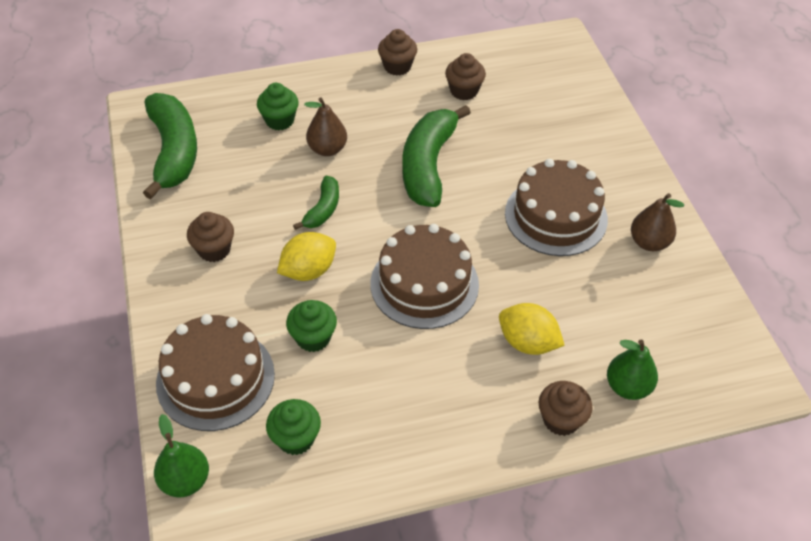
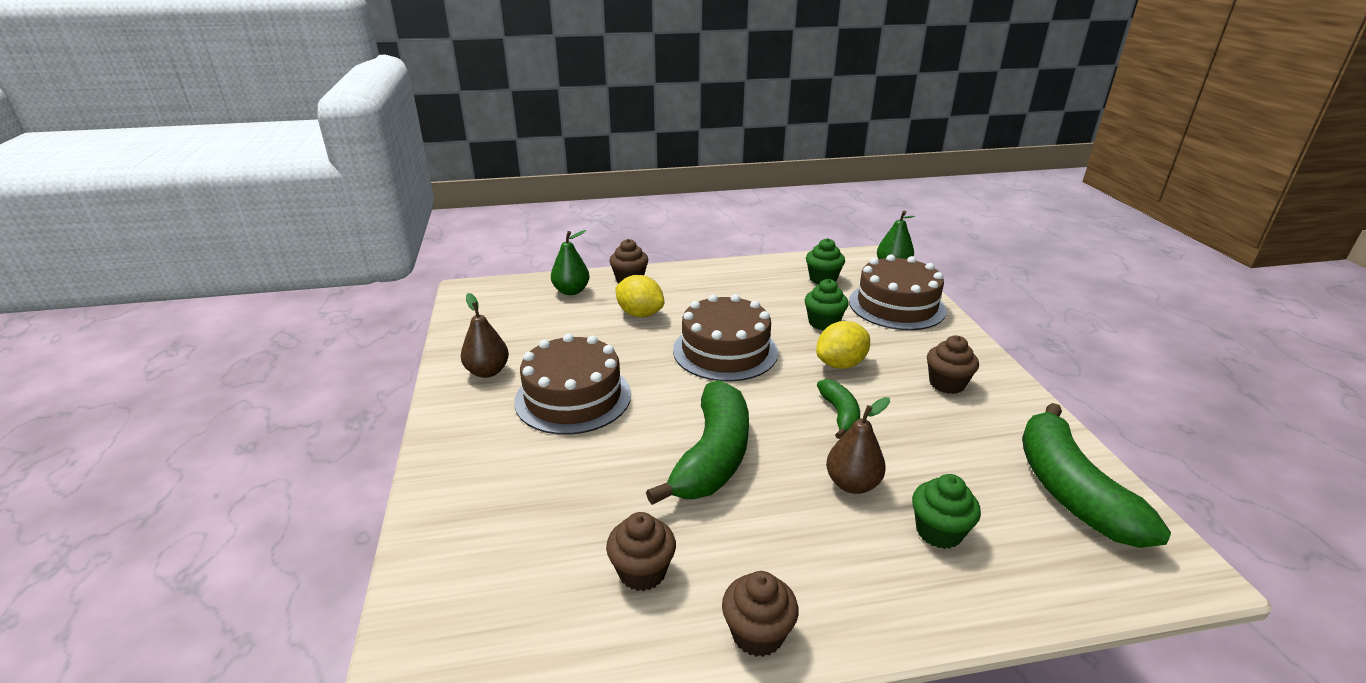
camera: 175 degrees left, 20 degrees down
(323, 209) = (840, 414): green banana -> green banana turned 150 degrees clockwise

